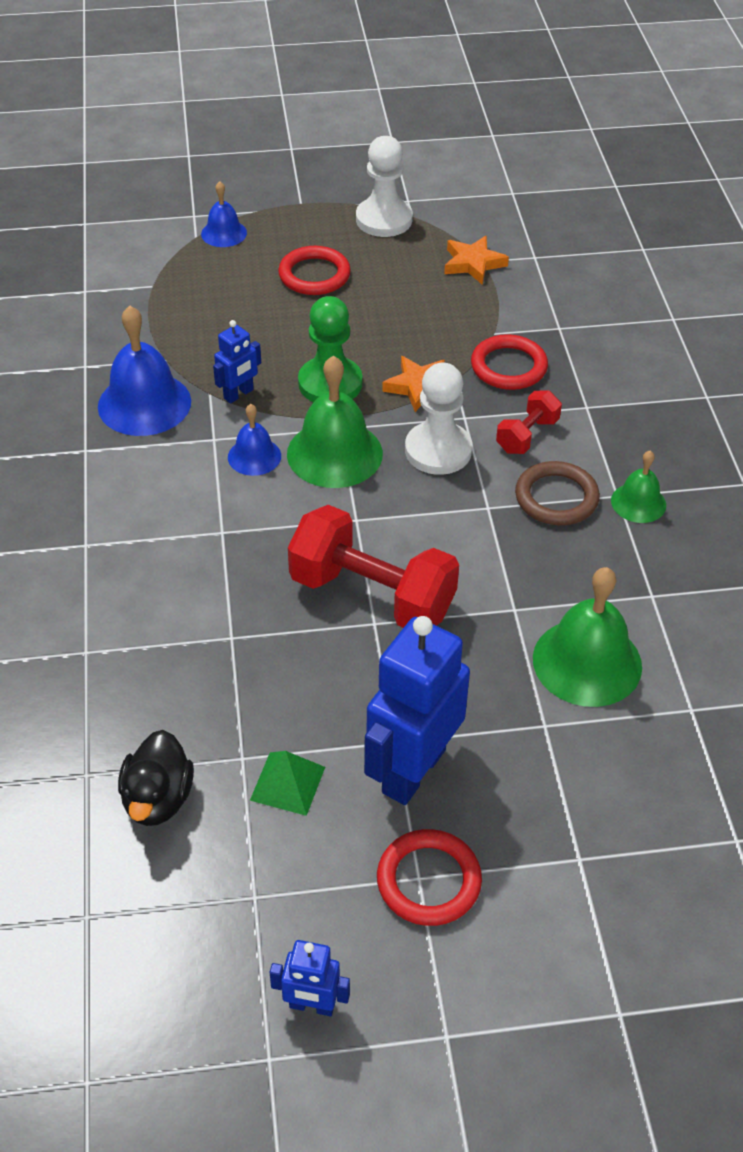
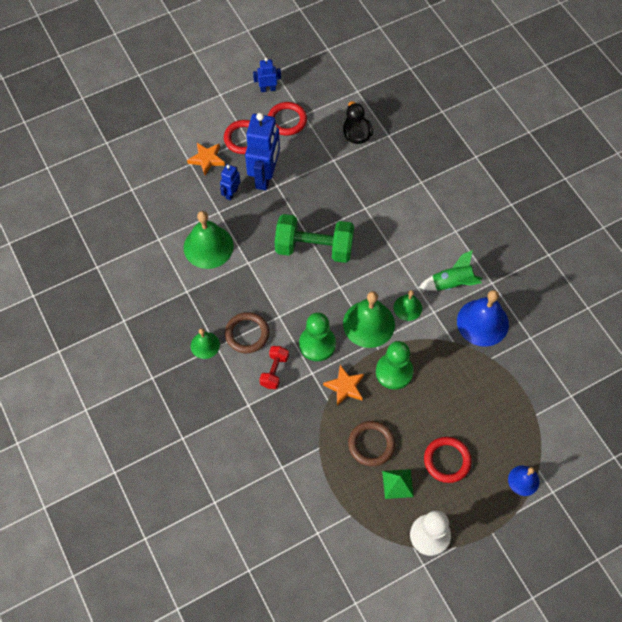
camera: 160 degrees right, 15 degrees up
(154, 467) = (452, 284): none -> green rocket
(239, 394) = (438, 346): blue robot -> blue robot (231, 193)
(254, 456) = (407, 308): blue bell -> green bell
(287, 783) = (311, 156): green pyramid -> green pyramid (398, 484)
(372, 595) = (314, 248): red dumbbell -> green dumbbell
(413, 316) = (371, 444): none -> brown ring
(438, 450) = (317, 344): white pawn -> green pawn
(473, 263) = (354, 510): orange star -> orange star (207, 159)
(508, 367) = (301, 421): red ring -> red ring (287, 120)

